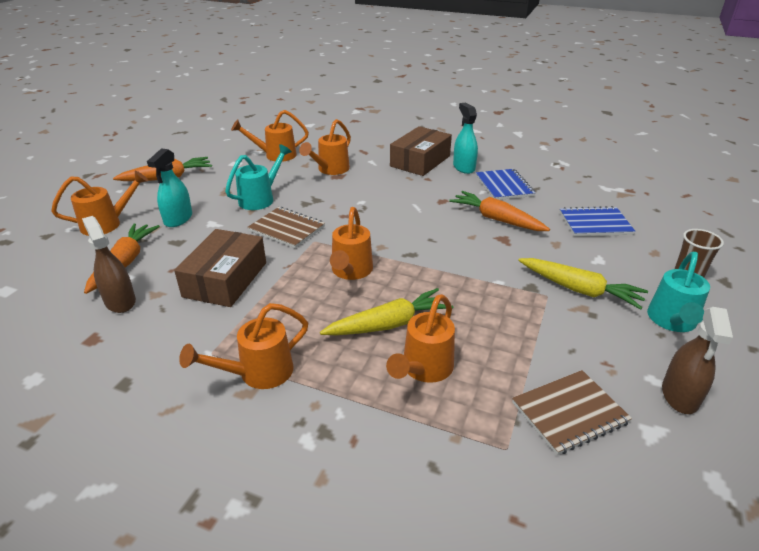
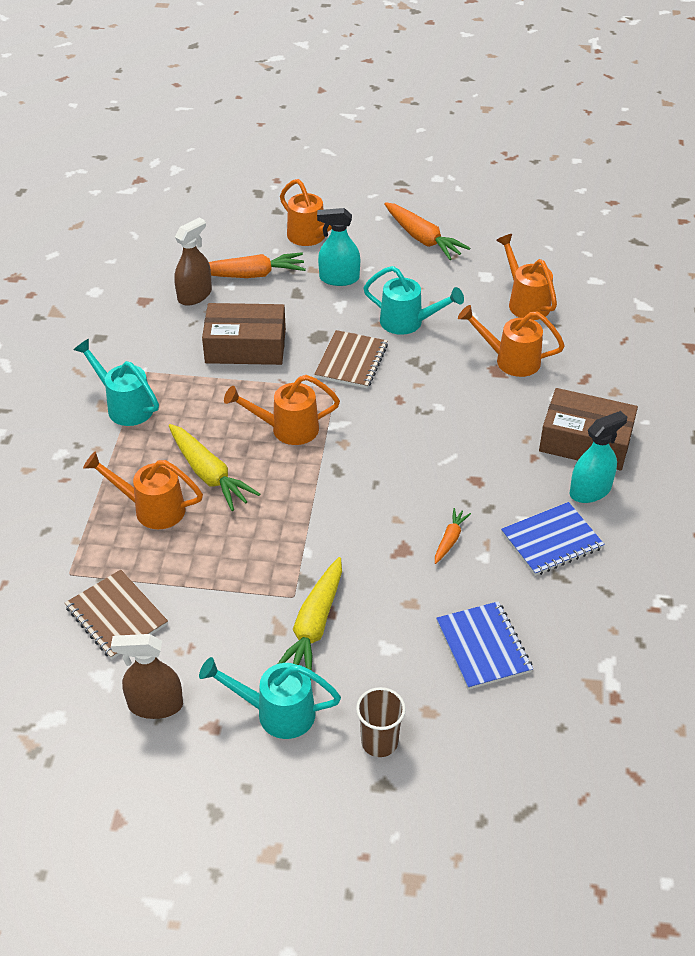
camera: 75 degrees right, 10 degrees up
(258, 373) = (125, 406): orange watering can -> turquoise watering can
(496, 219) = (450, 539): orange carrot -> orange carrot, size x0.52

